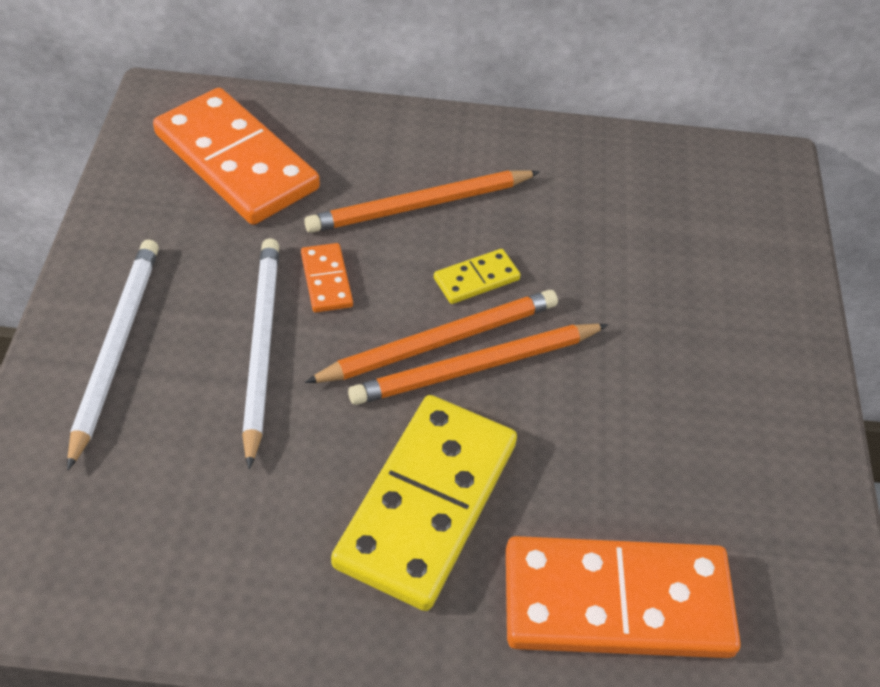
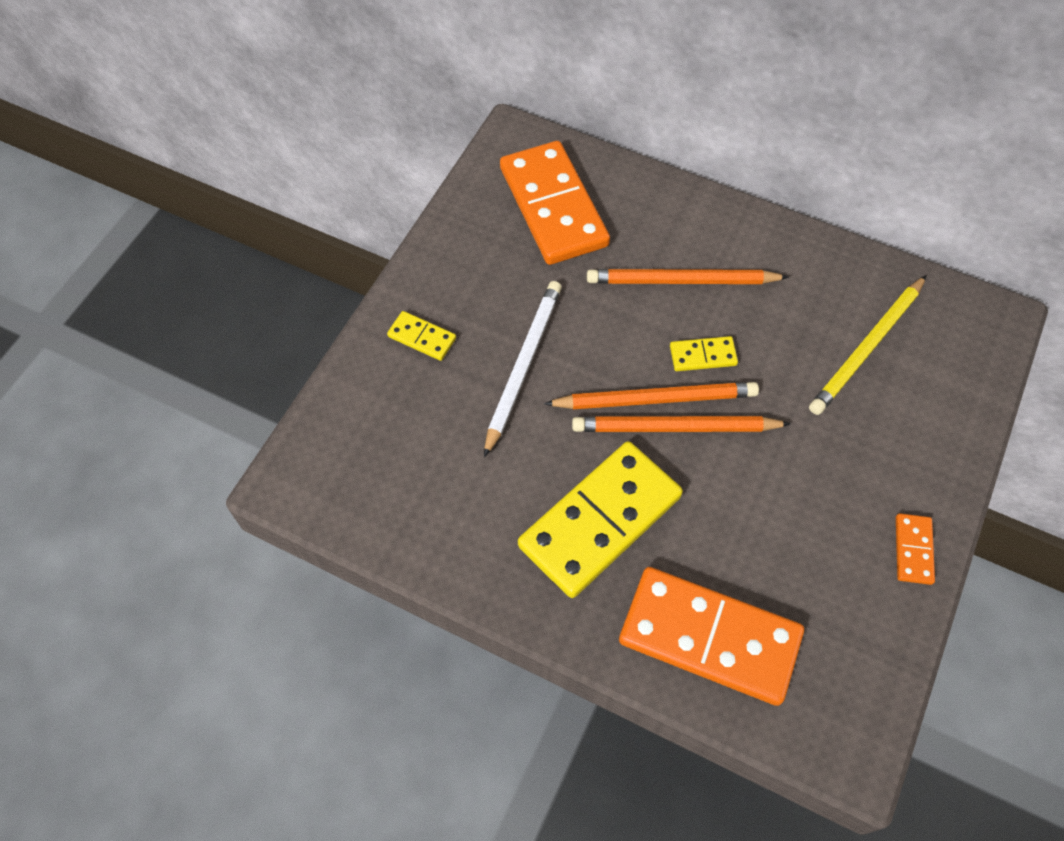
camera: 25 degrees right, 10 degrees up
(115, 348) = (422, 337): white pencil -> yellow domino
(326, 280) = (588, 325): orange domino -> orange domino (913, 550)
(654, 225) = (867, 348): none -> yellow pencil

